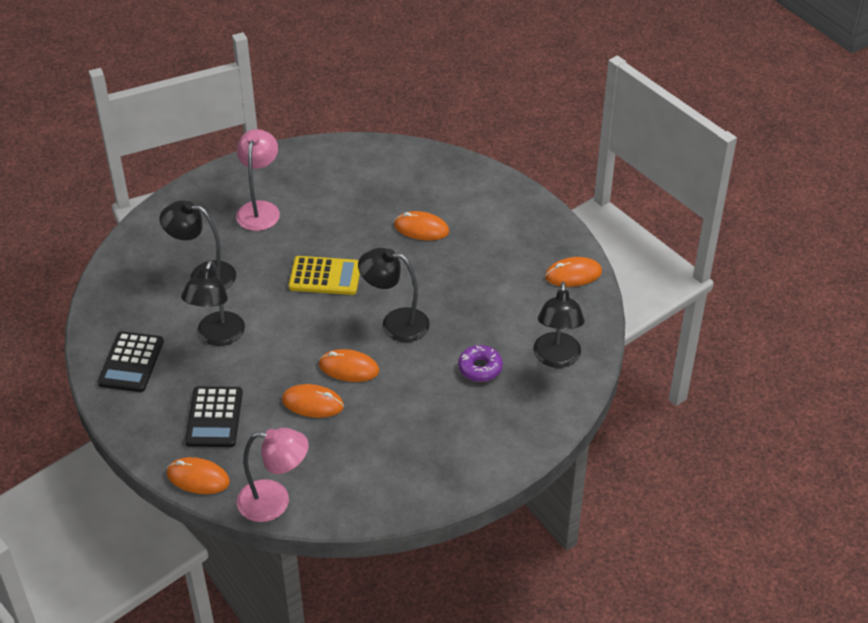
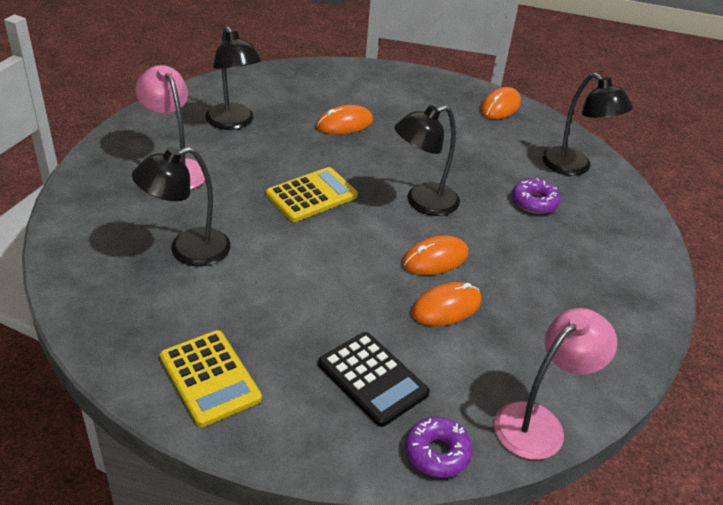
camera: 45 degrees left, 5 degrees down
(131, 362) = (210, 378): black calculator -> yellow calculator
(198, 478) = (437, 453): orange mouse -> purple donut
(217, 337) = (275, 299): black lamp -> black lamp (233, 123)

